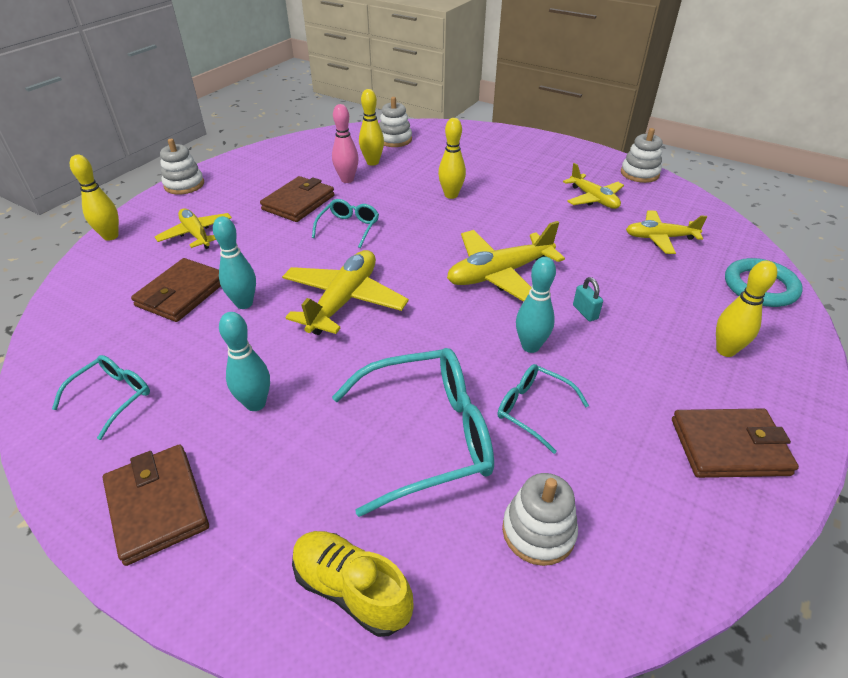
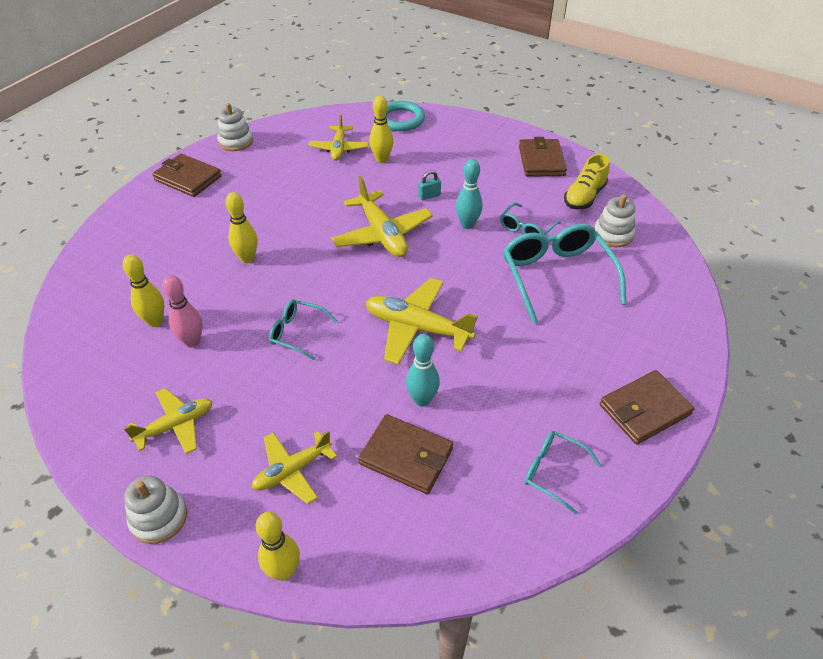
camera: 90 degrees left, 5 degrees up
(255, 403) = (544, 370): turquoise bowling pin -> none
(298, 203) = (237, 381): brown wallet -> brown wallet (188, 178)
(351, 589) = (669, 306): yellow shoe -> yellow shoe (584, 197)
(394, 140) = (99, 303): white stacking toy -> none
(593, 199) = (274, 172): yellow plane -> yellow plane (176, 425)
(725, 350) = (464, 146): yellow bowling pin -> yellow bowling pin (382, 159)

